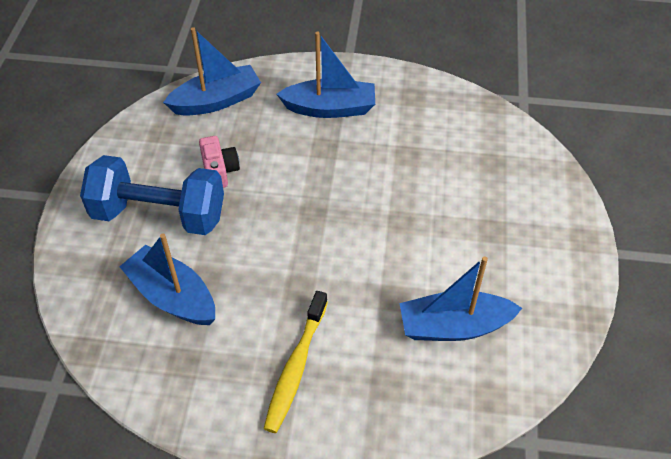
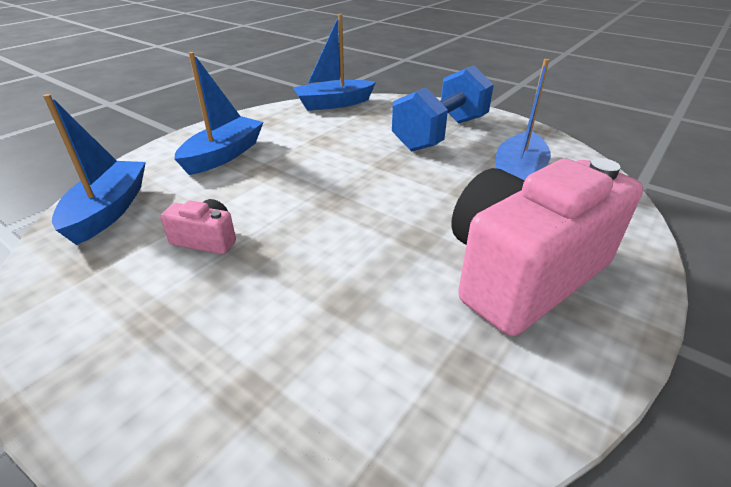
camera: 60 degrees left, 15 degrees down
(159, 214) = (208, 311): blue dumbbell -> blue dumbbell (440, 134)
(172, 296) = (352, 342): blue boat -> blue boat (333, 104)
(295, 367) = (522, 273): yellow toothbrush -> pink camera

